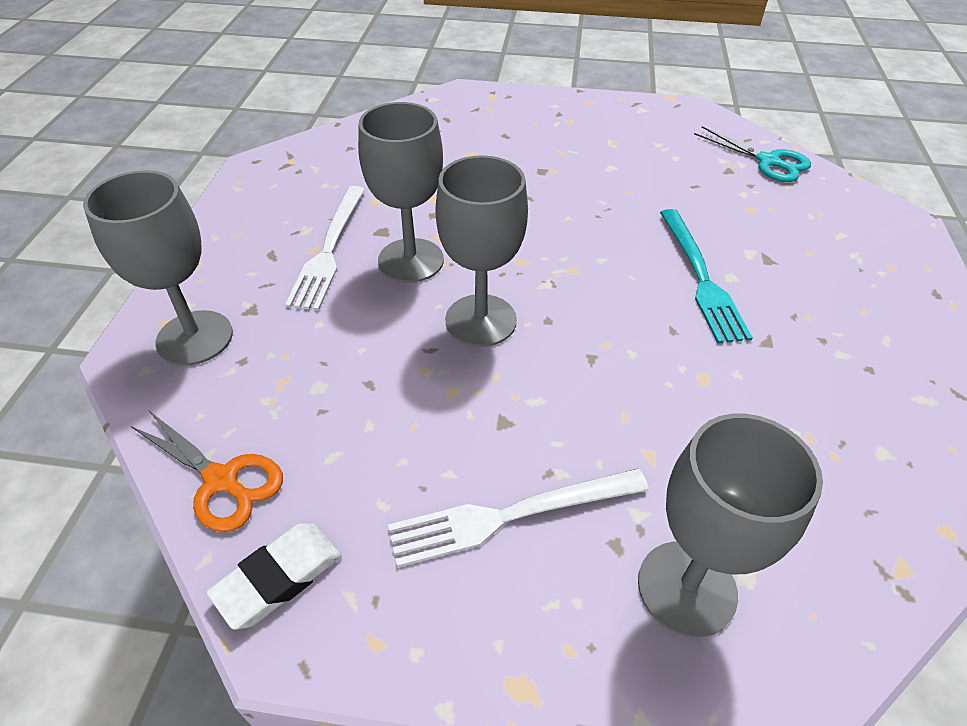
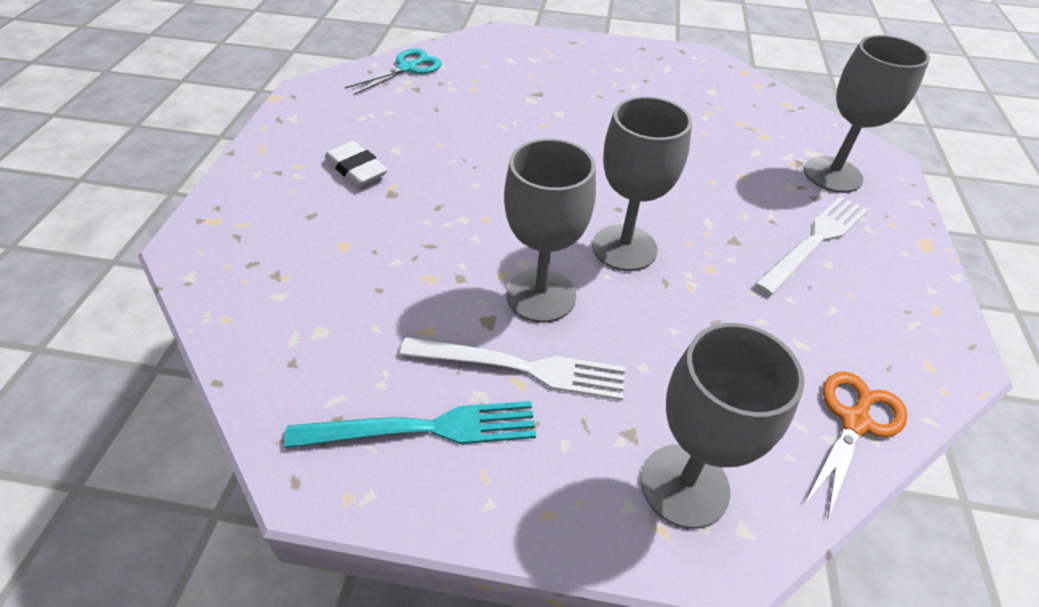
camera: 90 degrees left, 0 degrees up
(278, 578) = (920, 368): white eraser -> white eraser (356, 169)
(511, 515) = (814, 241): white fork -> white fork turned 120 degrees counterclockwise
(701, 278) = (561, 126): turquoise fork -> turquoise fork (423, 428)

